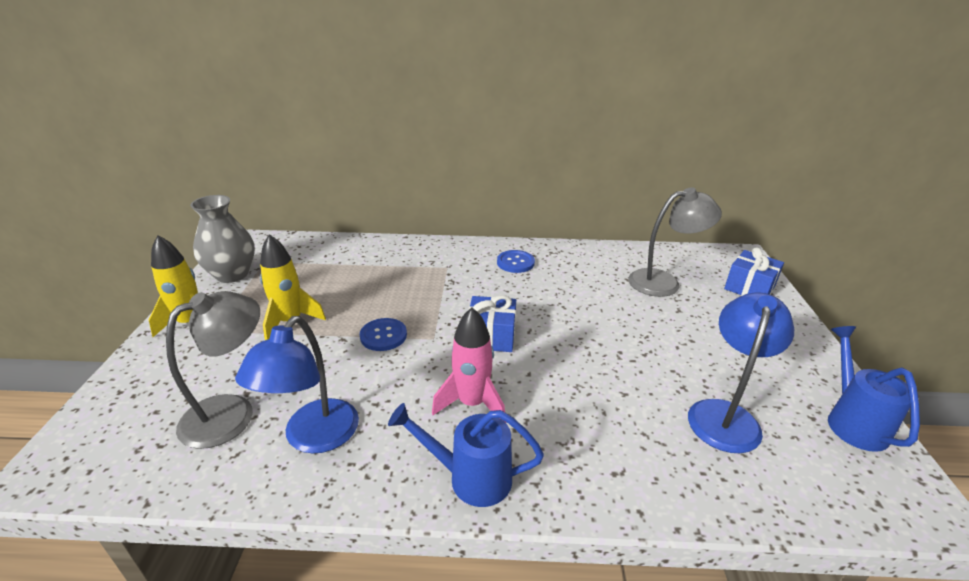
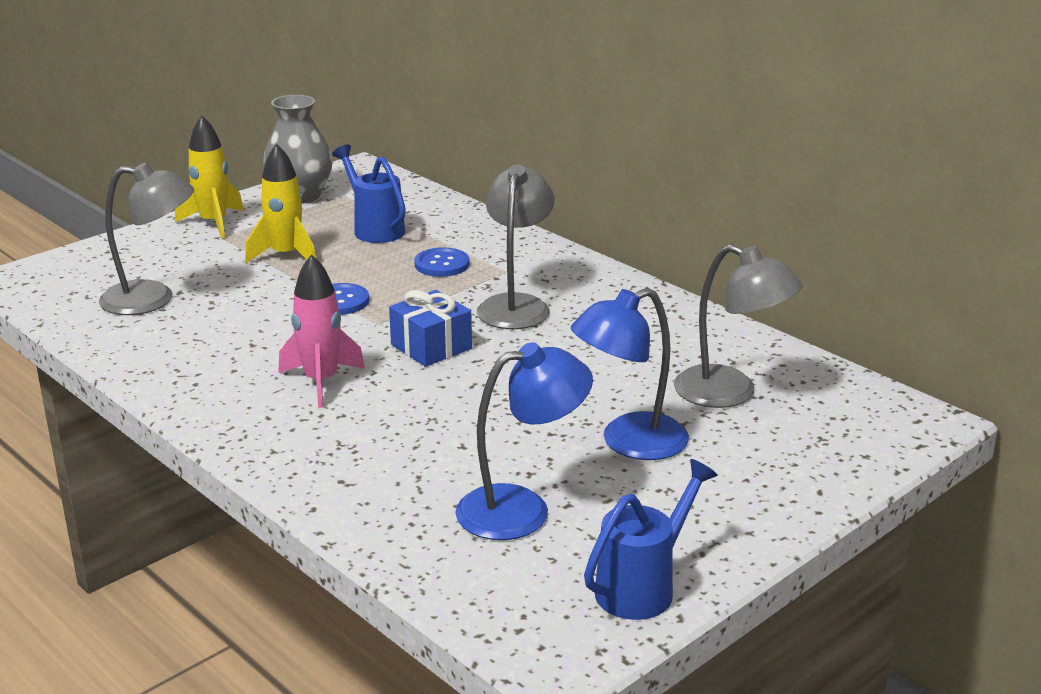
camera: 45 degrees right, 5 degrees down
(314, 438) = (178, 342): blue lamp -> blue lamp (629, 443)
(471, 478) = (236, 421): blue watering can -> blue watering can (375, 229)
(488, 285) = (516, 305): none -> grey lamp
(515, 262) = (590, 298): blue button -> blue button (442, 264)
(749, 287) = (836, 450): blue gift -> none

